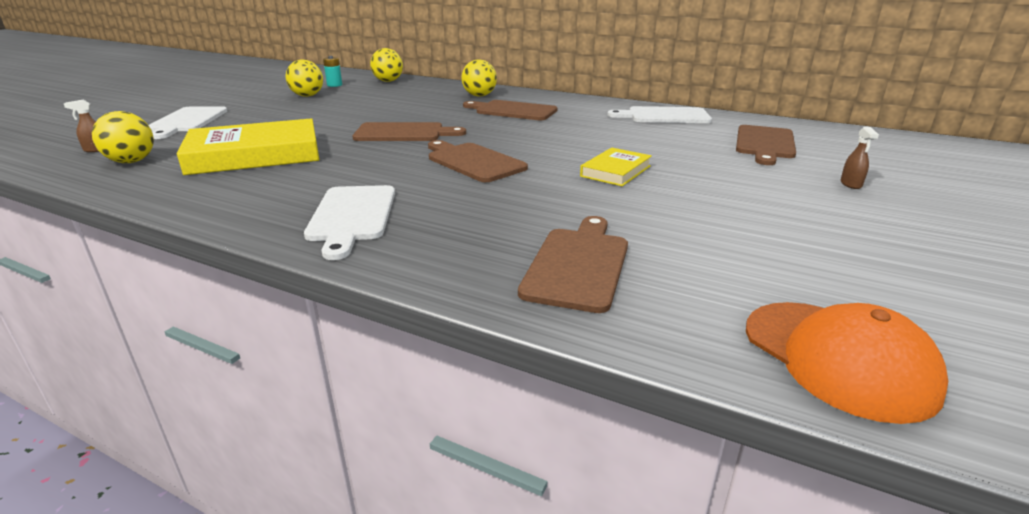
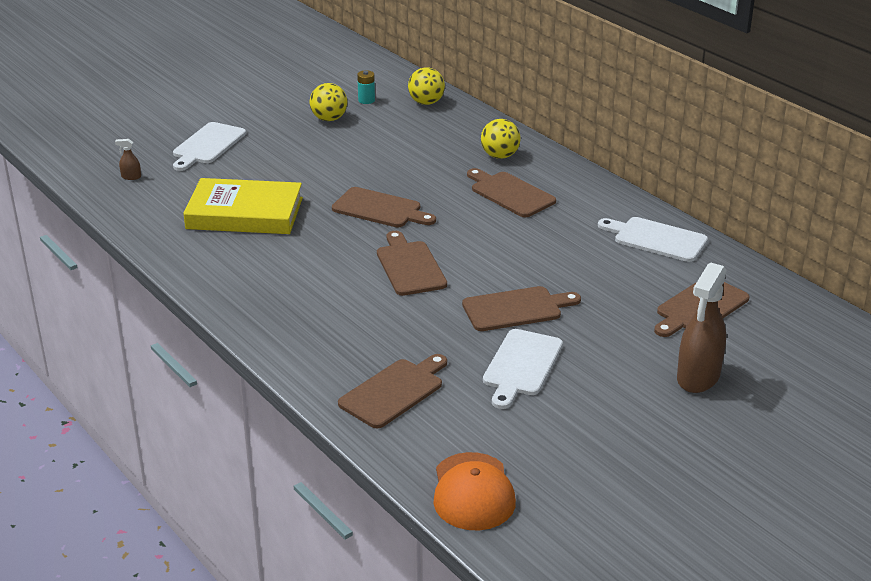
camera: 25 degrees right, 5 degrees up
(131, 161) = (153, 201): yellow ball -> none
(352, 216) = (281, 307): white cutting board -> white cutting board (521, 366)
(615, 171) = (516, 309): yellow book -> brown cutting board
(851, 184) = (698, 377): brown spray bottle -> brown spray bottle, size x2.46

